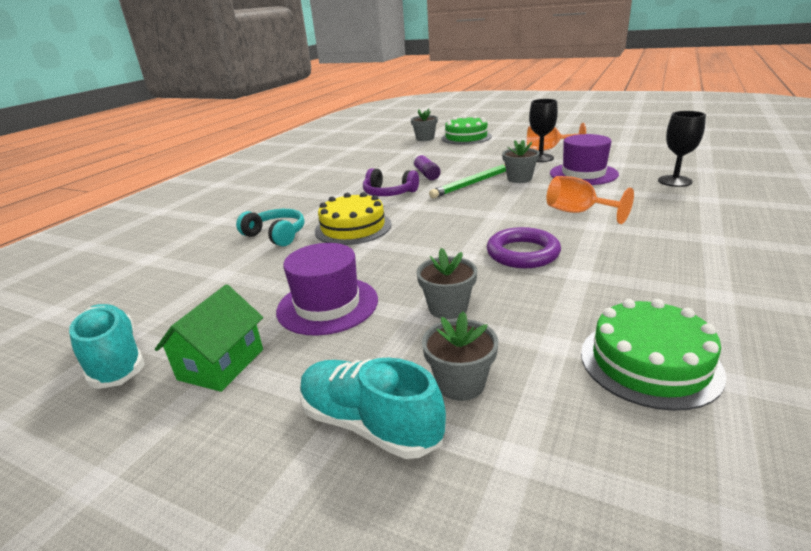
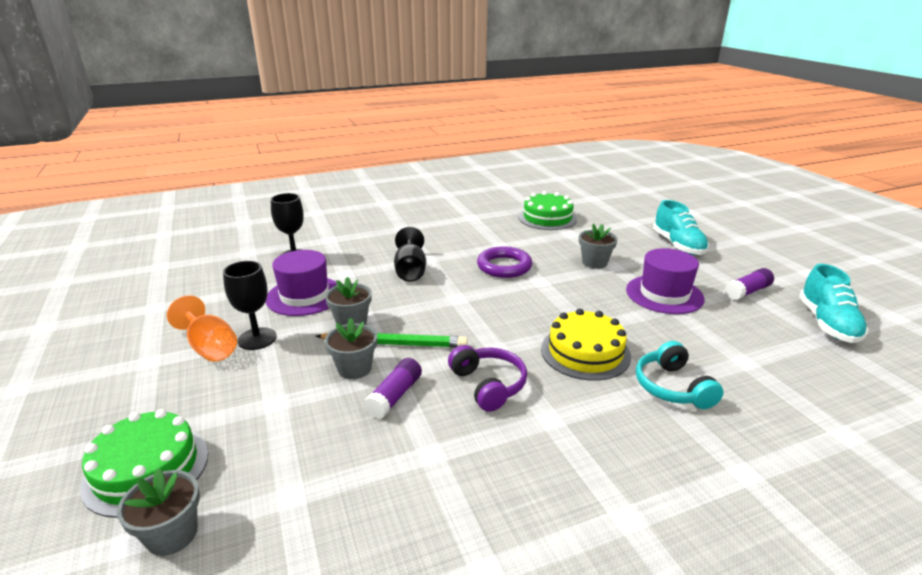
camera: 140 degrees left, 0 degrees up
(221, 364) = (747, 291): green house -> purple glue stick
(460, 383) = (627, 240): grey flower pot -> grey flower pot (354, 368)
(578, 212) = (410, 270): orange goblet -> black goblet

